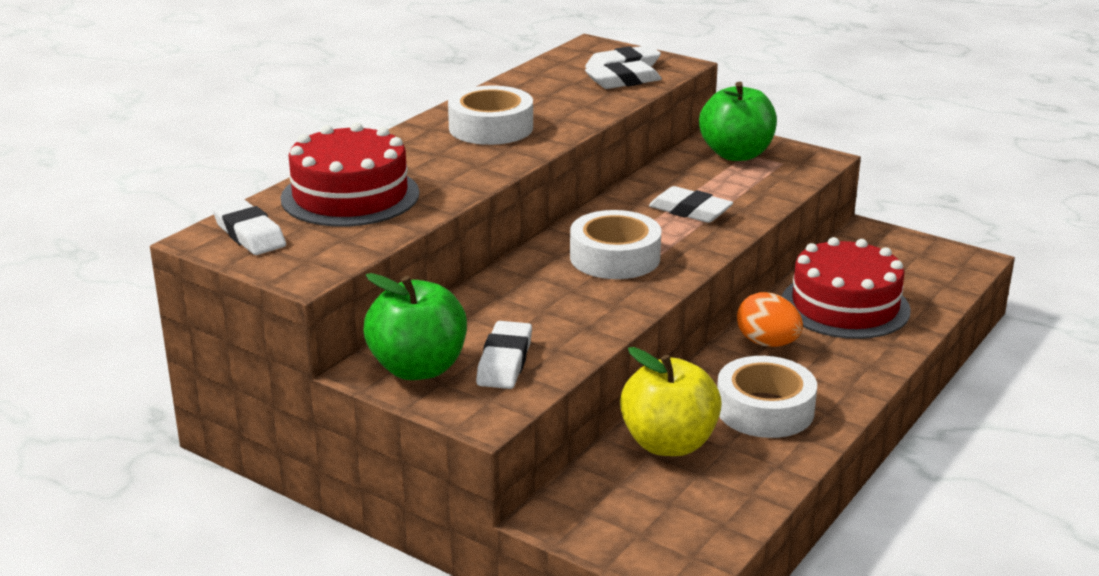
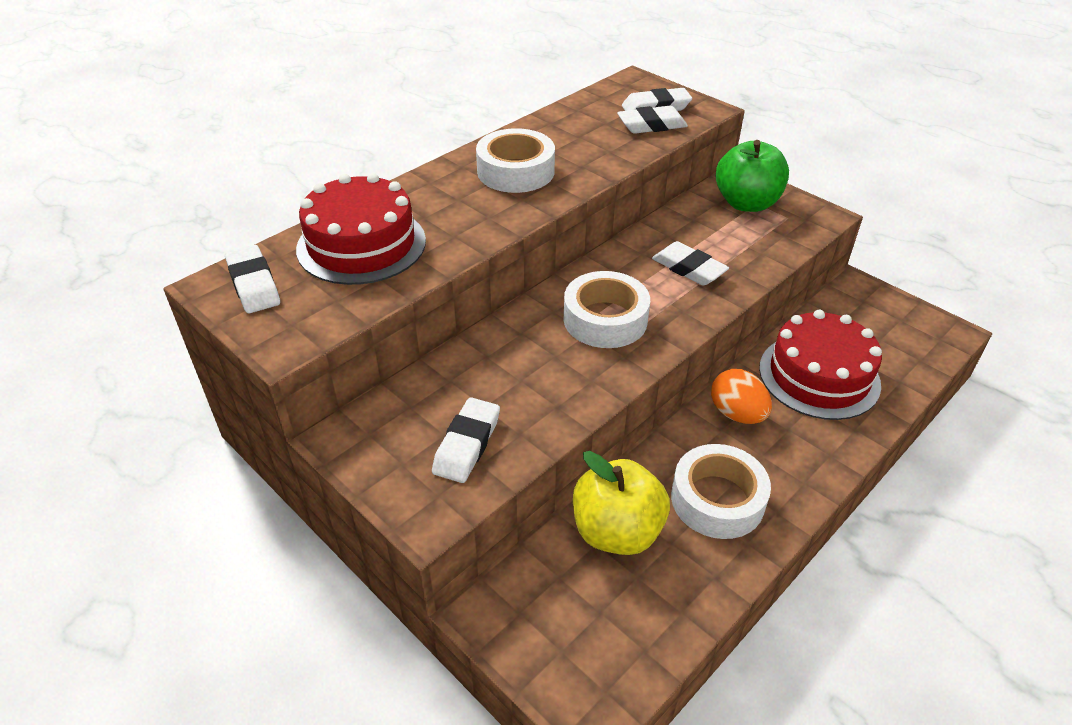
camera: 10 degrees right, 15 degrees up
(418, 368) = (385, 442): green apple -> none

